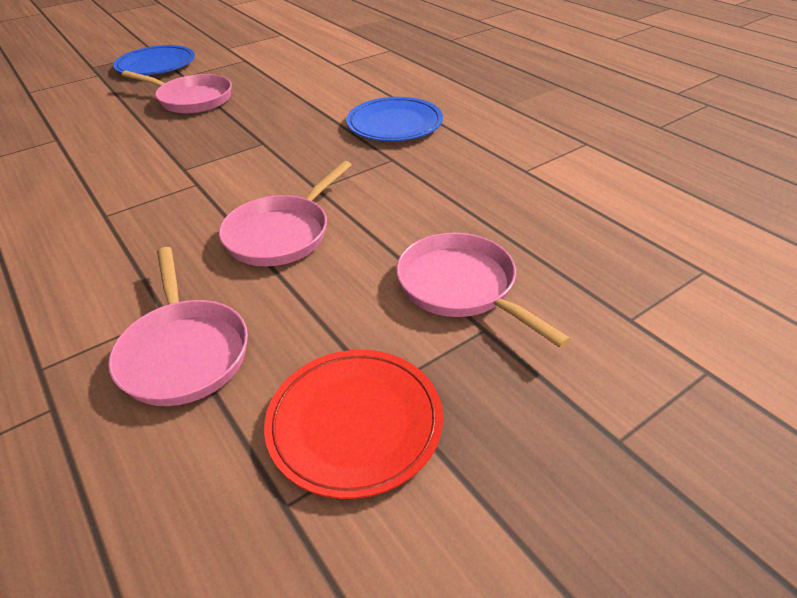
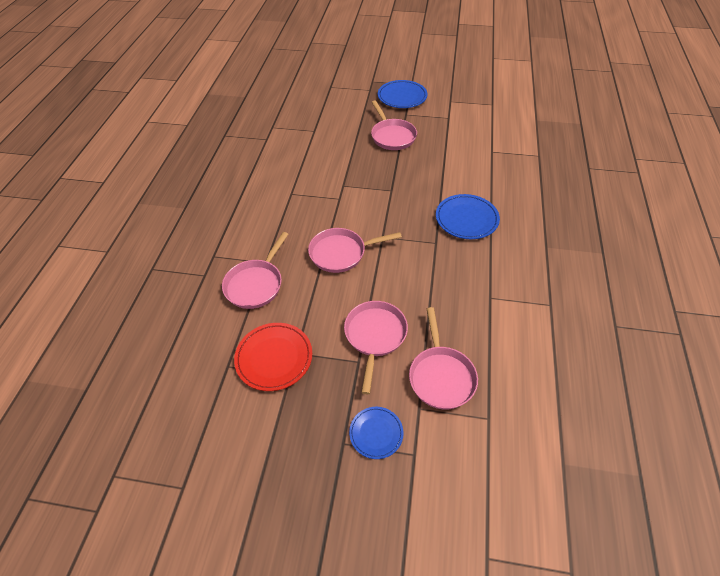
camera: 45 degrees right, 10 degrees up
(597, 270) = (441, 376): none -> pink pan
(633, 389) = (376, 433): none -> blue plate

